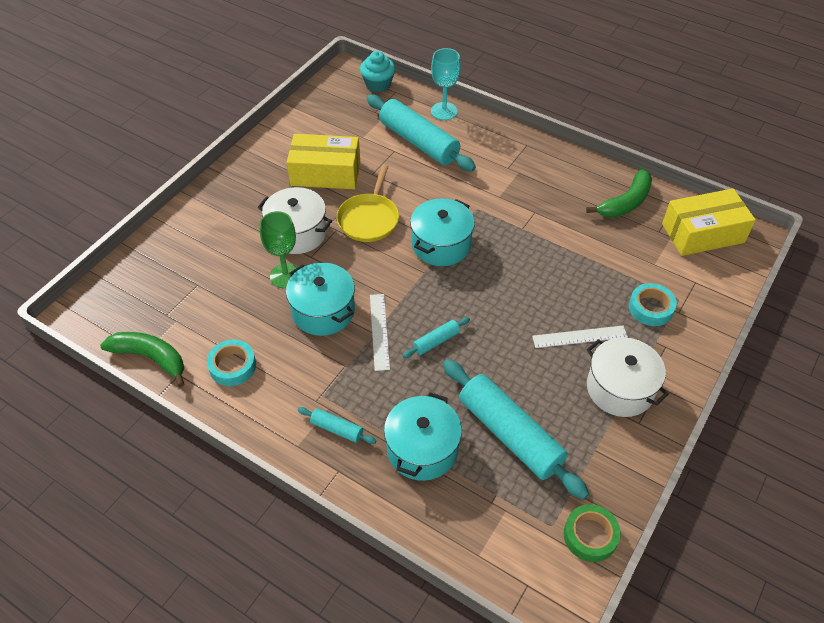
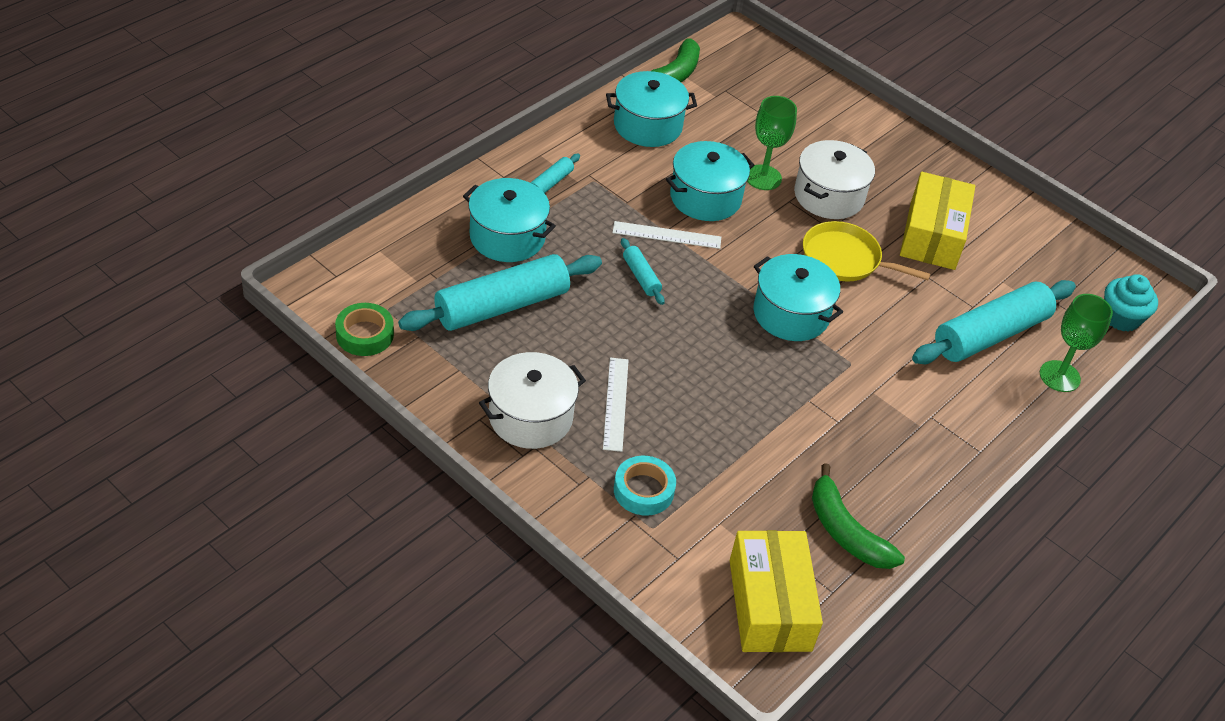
camera: 95 degrees right, 5 degrees down
(232, 366) = (647, 125): turquoise tape -> turquoise pot
(444, 111) = (1059, 376): turquoise goblet -> green goblet

